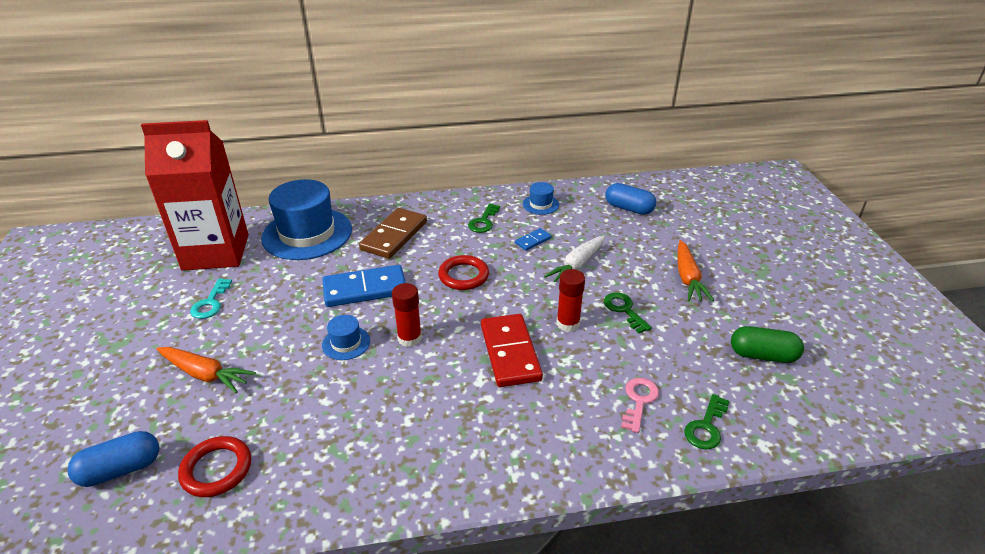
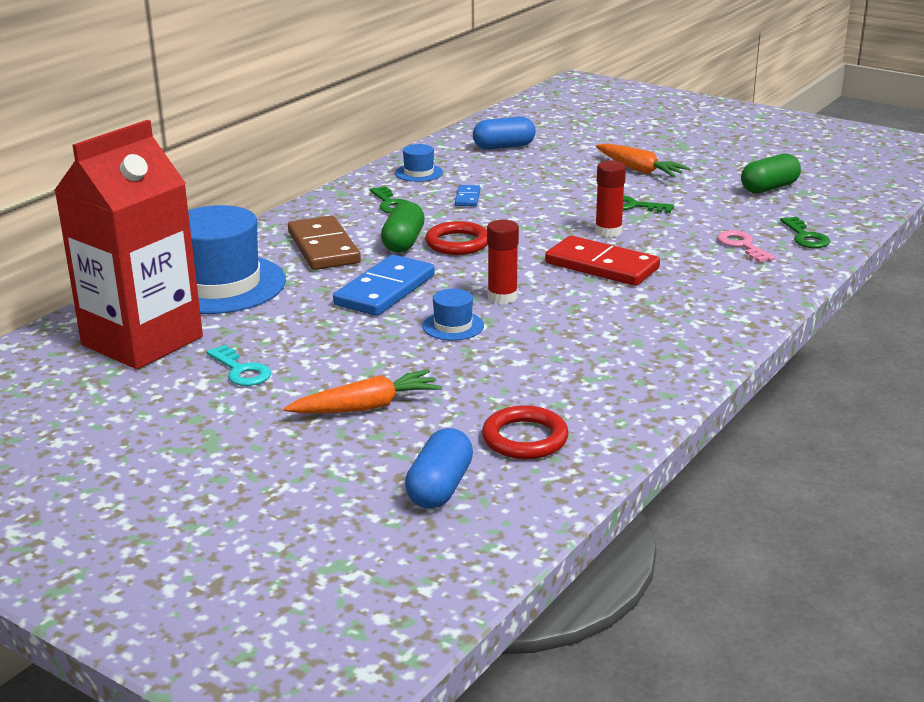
camera: 45 degrees left, 10 degrees down
(437, 257) = (403, 242): none -> green capsule
(577, 266) = (540, 197): white carrot -> none

